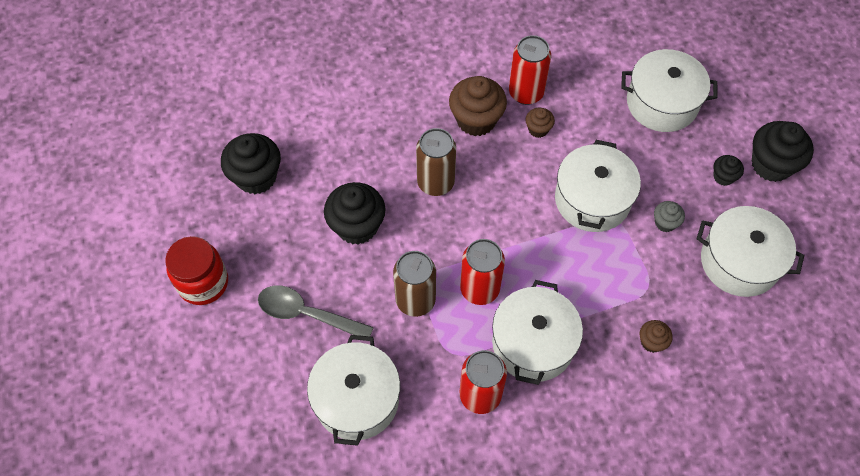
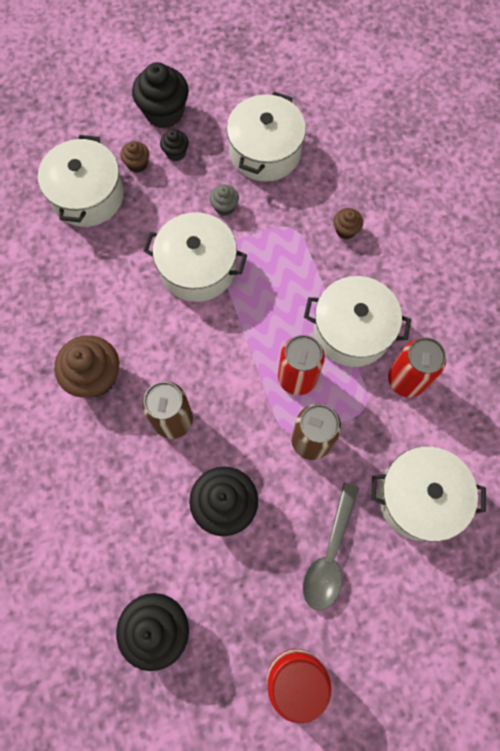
camera: 90 degrees left, 10 degrees up
(526, 93) = (63, 324): red can -> none
(538, 129) = (111, 314): brown cupcake -> brown cupcake (137, 164)

